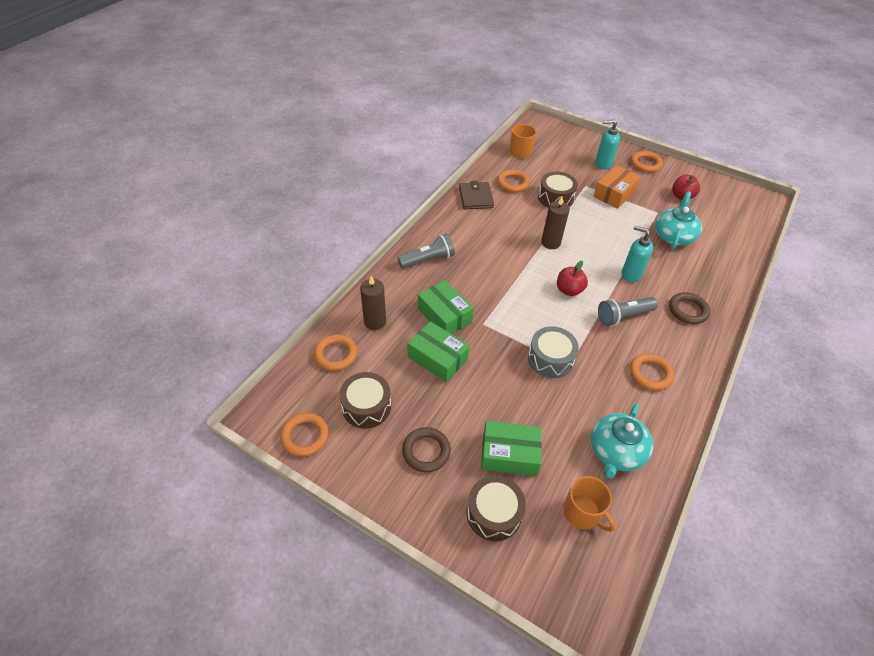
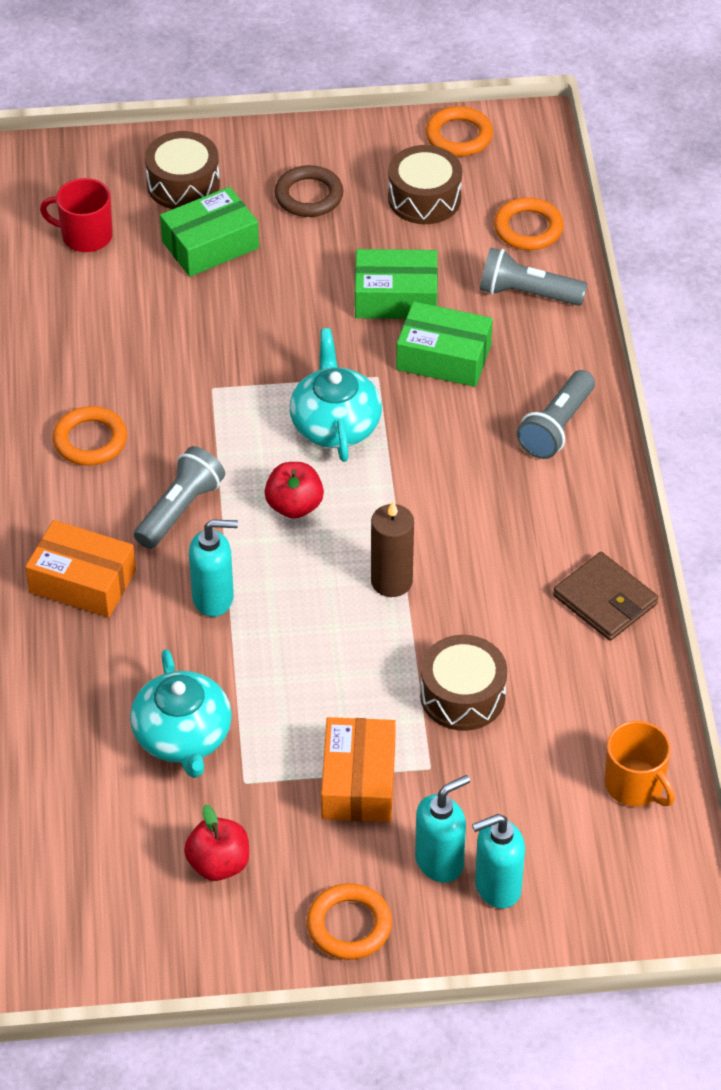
camera: 145 degrees right, 0 degrees up
(375, 322) = (527, 294): brown candle -> grey flashlight
(513, 183) = (572, 682): orange ring -> none
(550, 359) = (244, 382): grey drum -> none
(582, 513) = (85, 236): orange mug -> red mug
(589, 151) = (497, 887): none -> turquoise soap dispenser
(616, 451) = (83, 316): turquoise teapot -> turquoise teapot (335, 424)
(688, 310) = (82, 581): brown ring -> orange box

